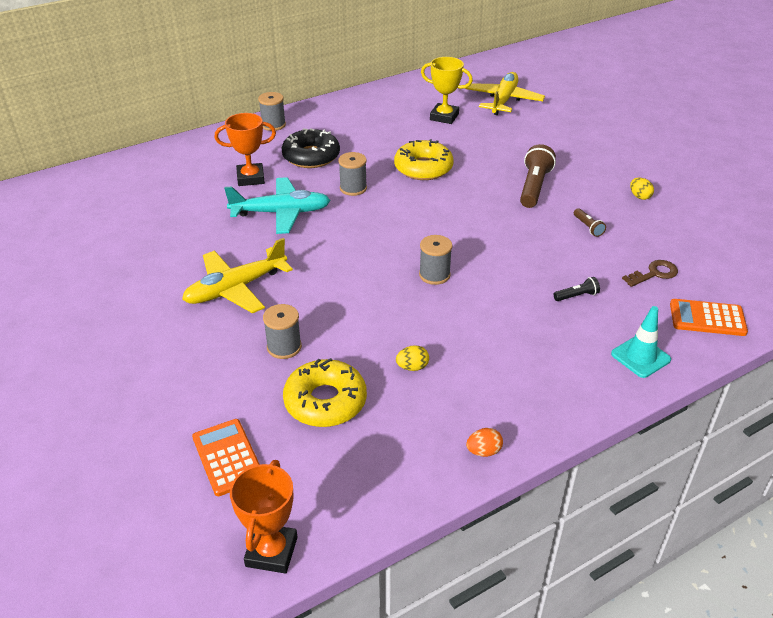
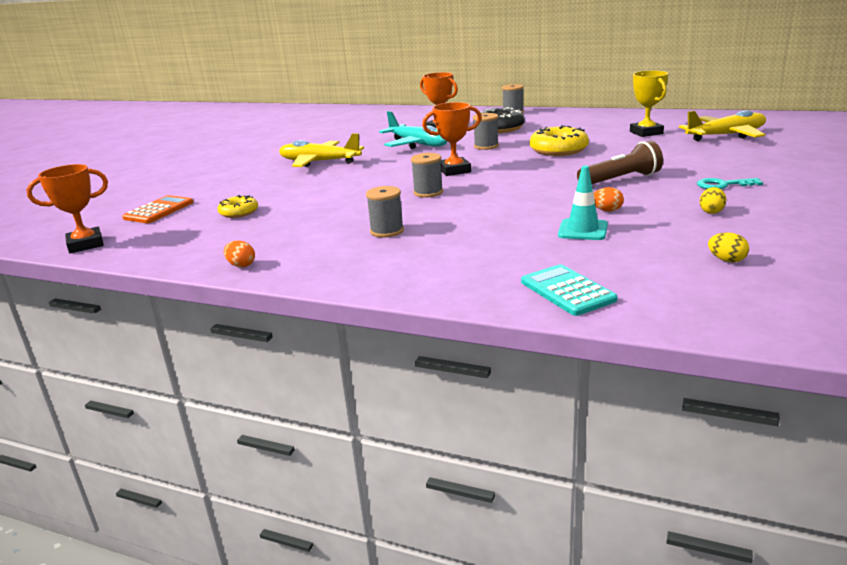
camera: 55 degrees right, 15 degrees down
(284, 347) = (279, 188): grey spool -> grey spool (387, 231)
(325, 401) = (239, 212): yellow donut -> yellow donut, size x0.58
(396, 235) = (454, 170): none -> orange trophy
(412, 367) = (308, 220): yellow egg -> yellow egg (726, 260)
(576, 296) = (492, 236): black flashlight -> none
(588, 227) = (607, 210): brown flashlight -> orange egg
(599, 164) = (723, 185): none -> turquoise key
(640, 357) = (448, 281): turquoise traffic cone -> turquoise traffic cone (583, 230)
(654, 274) = (592, 251): brown key -> none
(707, 318) = (567, 291): orange calculator -> turquoise calculator

